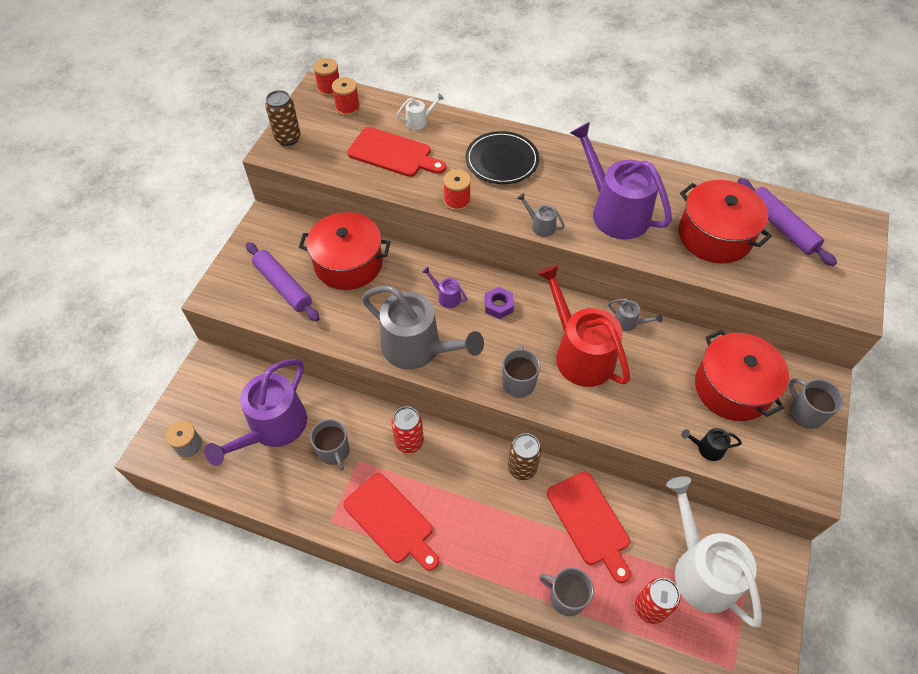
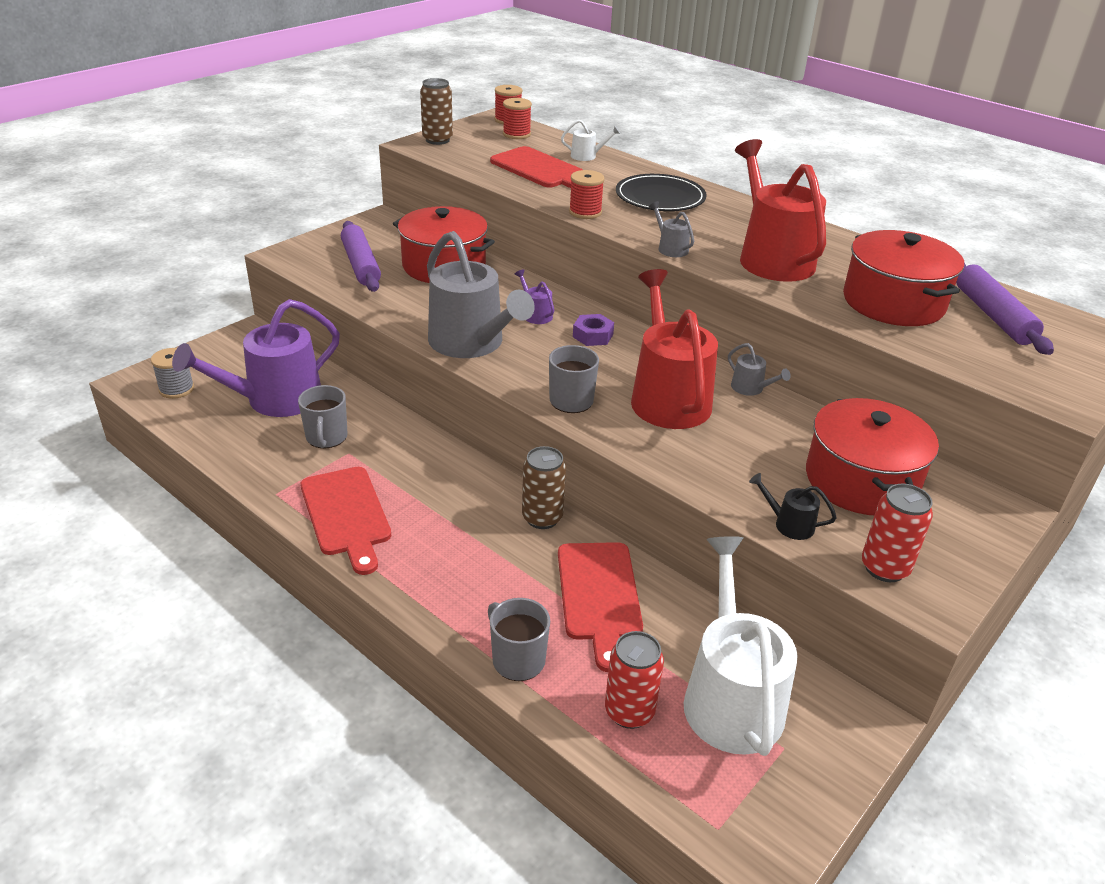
camera: 20 degrees right, 20 degrees down
(409, 442) = (419, 455): red can -> red can (884, 568)
(615, 212) = (772, 258): purple watering can -> red watering can
(805, 413) = (960, 532): grey mug -> none

